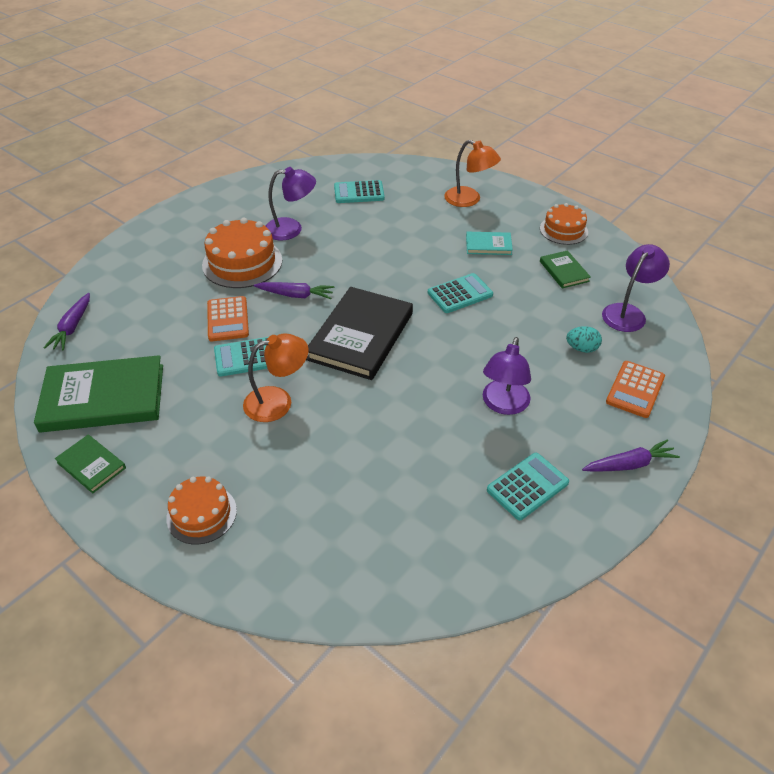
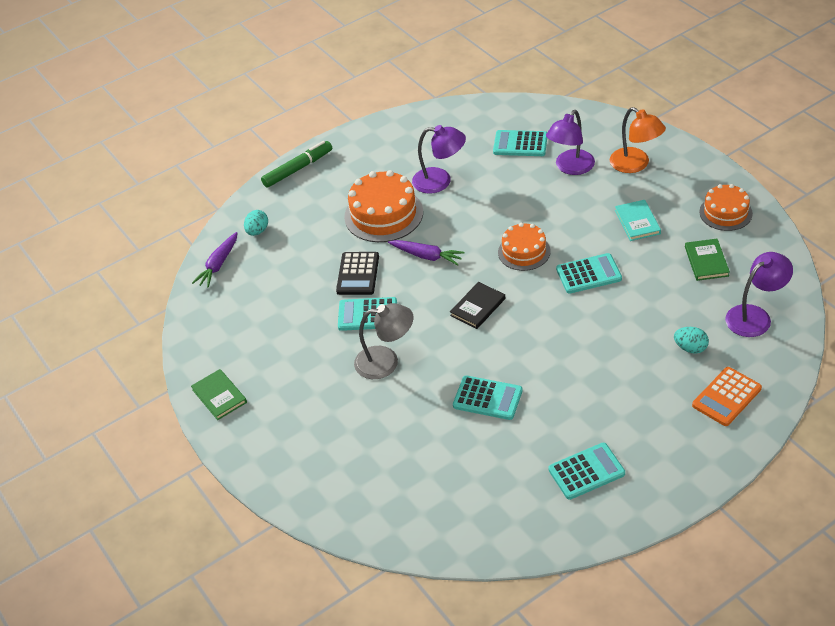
camera: 20 degrees right, 0 degrees up
(103, 397) = (236, 337): green book -> none
(111, 291) = (257, 231): none -> turquoise egg
(145, 231) = (298, 169): none -> green marker
(201, 514) = (301, 451): orange cake -> orange cake (524, 252)
(228, 319) = (358, 274): orange calculator -> black calculator
(278, 401) = (386, 361): orange lamp -> grey lamp
(360, 336) = (477, 307): black book -> black book, size x0.49
(398, 424) = (487, 398): none -> turquoise calculator
(488, 245) = (637, 222): turquoise book -> turquoise book turned 60 degrees clockwise
(503, 405) = (591, 394): purple lamp -> purple lamp (570, 168)
(629, 464) = (689, 466): purple carrot -> none

